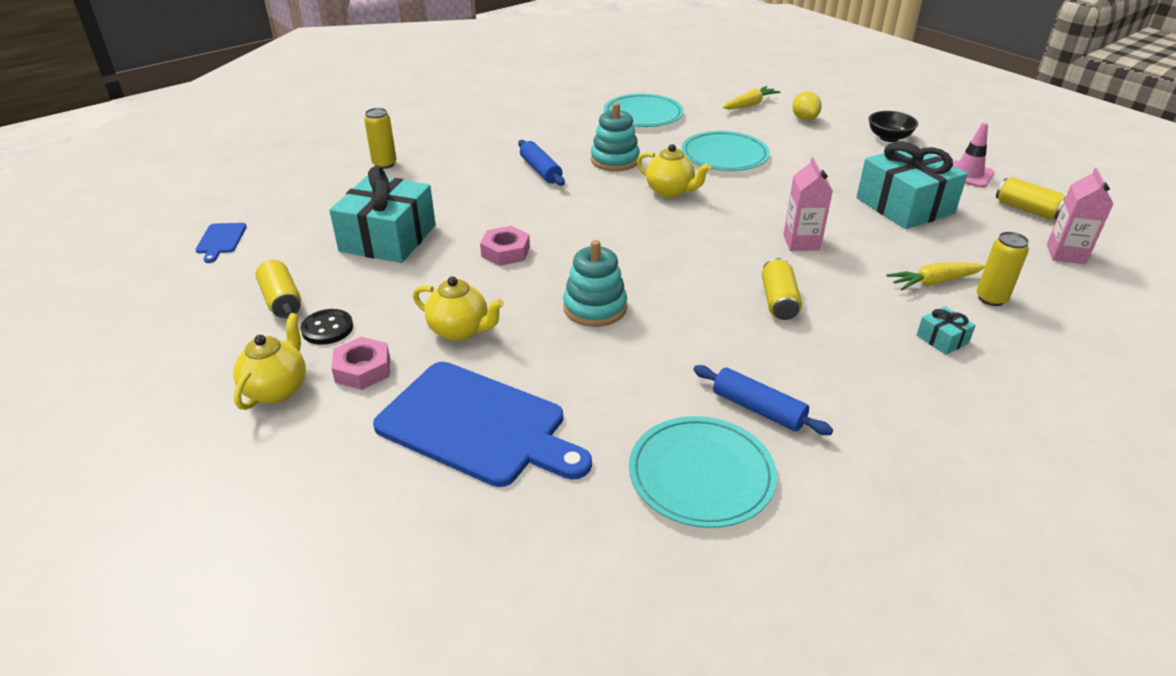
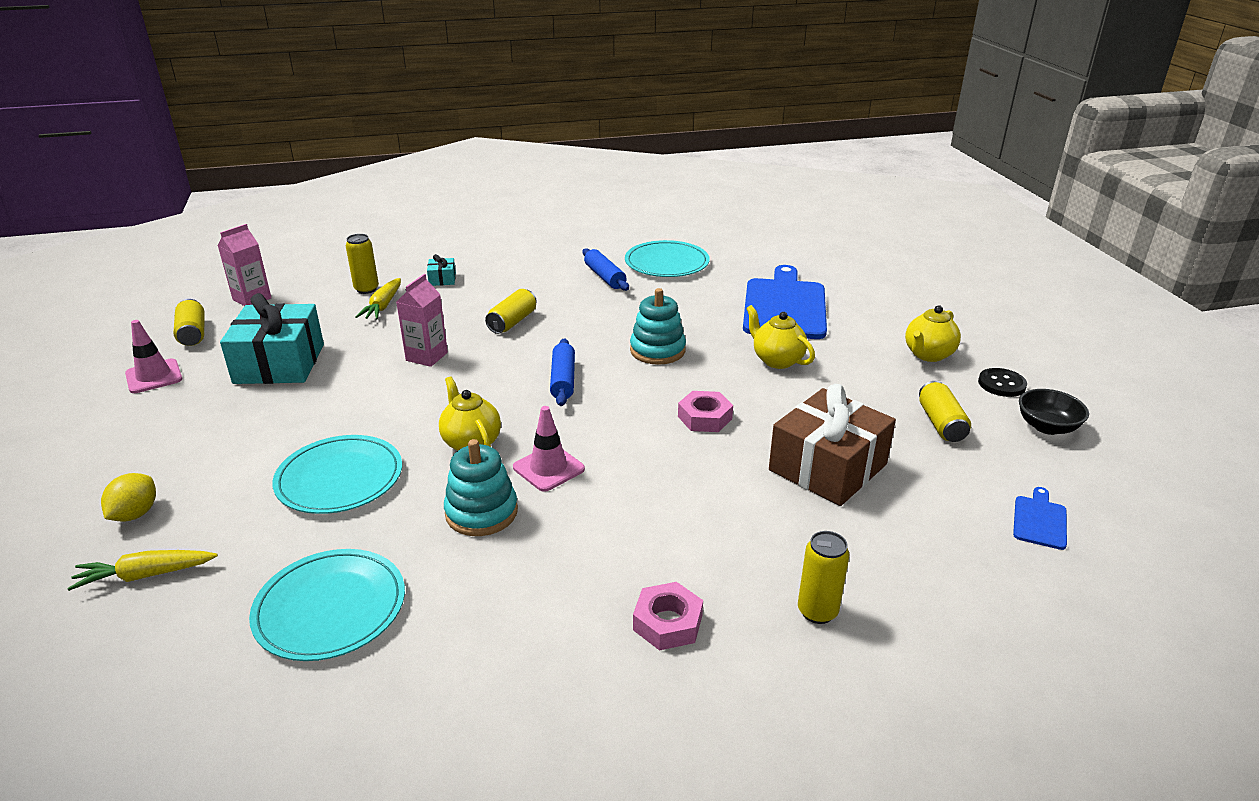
camera: 155 degrees left, 5 degrees down
(327, 328) = (892, 388): black button -> black button (1001, 384)
(363, 369) = (861, 352): pink nut -> pink nut (667, 623)
(388, 238) = (827, 467): turquoise gift -> brown gift
(477, 425) = (784, 306): blue cutting board -> blue cutting board turned 45 degrees clockwise
(541, 170) = (593, 523): blue rolling pin -> blue rolling pin (563, 380)
(598, 190) = (548, 468): none -> pink traffic cone
(889, 137) = (113, 446): black bowl -> black bowl (1047, 427)
(933, 282) = (383, 306): yellow carrot -> yellow carrot turned 90 degrees clockwise

